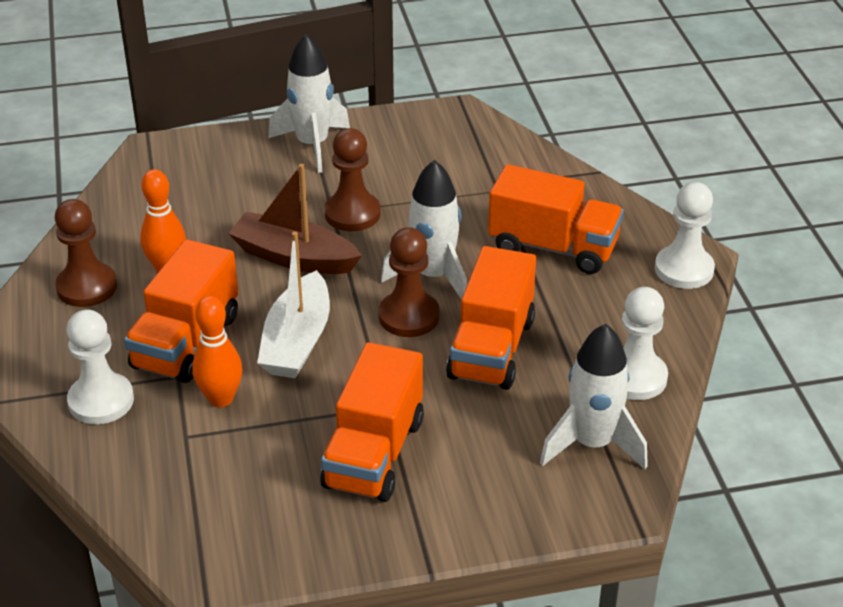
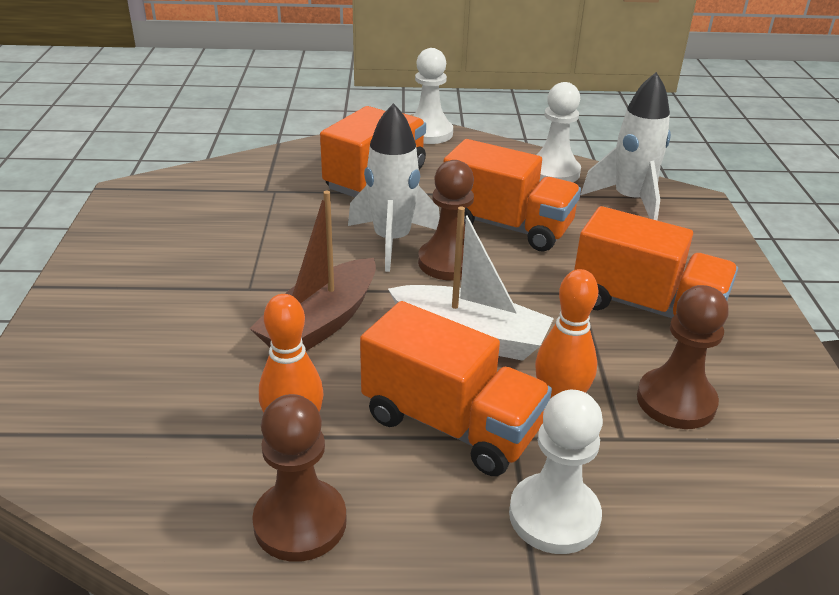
camera: 80 degrees left, 5 degrees down
(312, 145) = (108, 287): white rocket -> none
(352, 214) = (262, 275): brown pawn -> brown pawn (676, 401)

